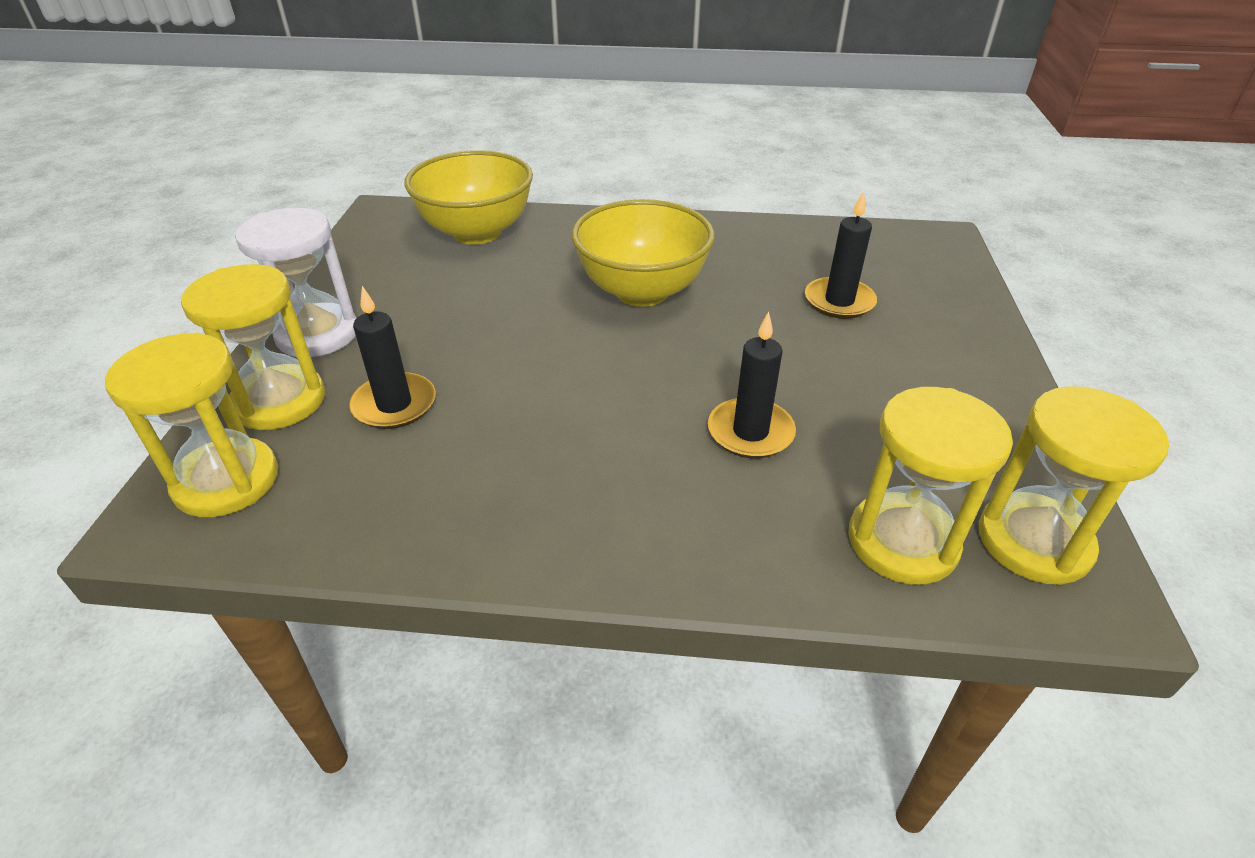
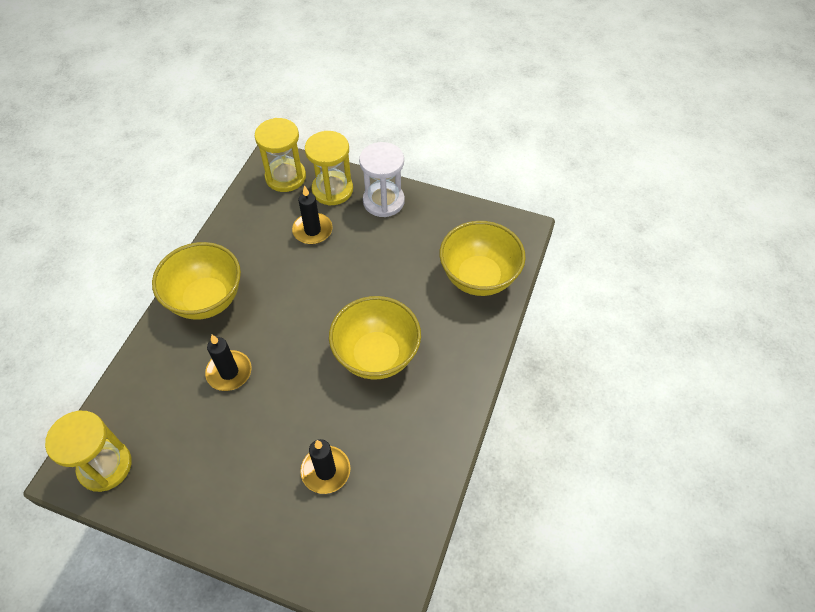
camera: 105 degrees right, 15 degrees up
(606, 514) = (206, 300): none -> yellow bowl
(902, 542) = (134, 408): yellow hourglass -> none

